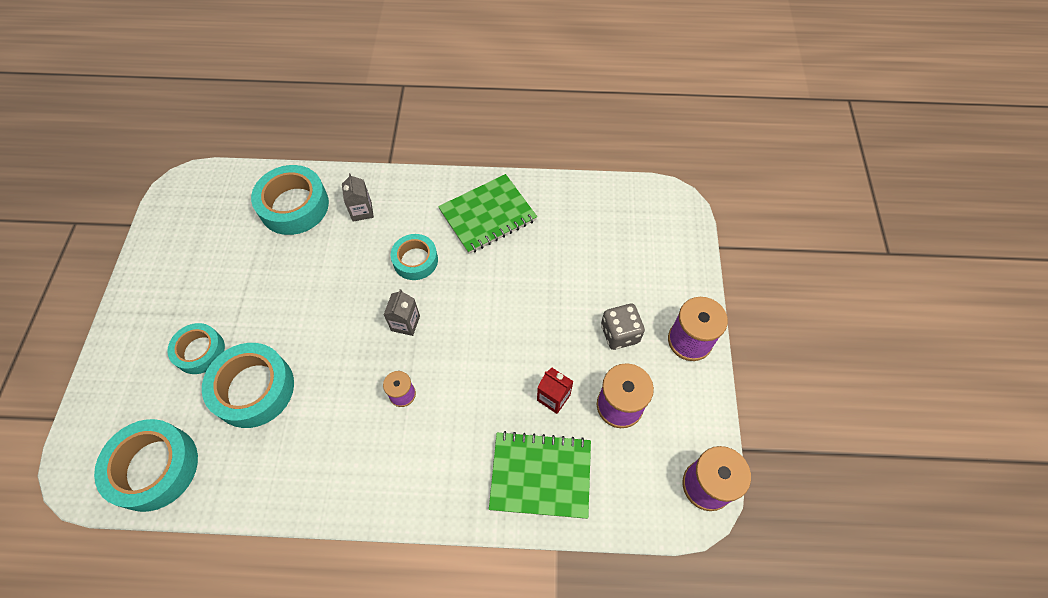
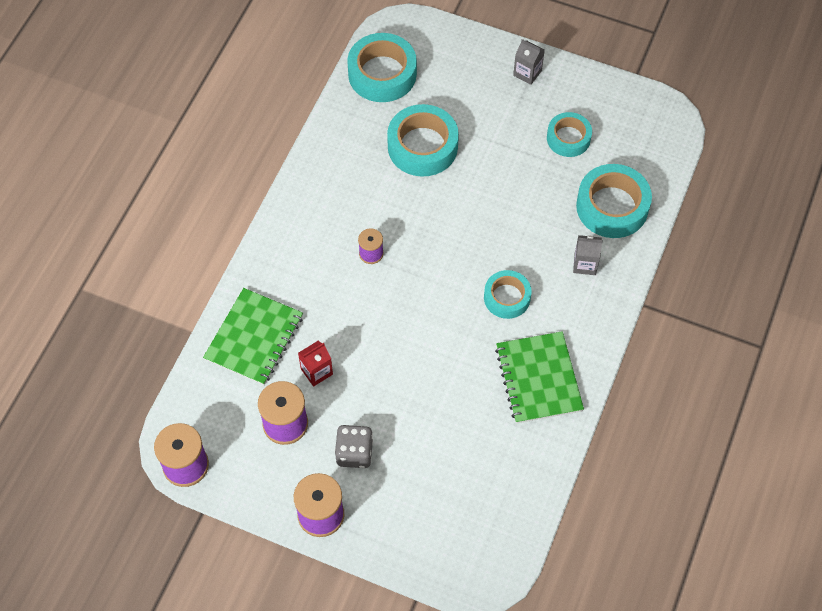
camera: 110 degrees right, 0 degrees up
(200, 351) = (475, 113): turquoise tape -> turquoise tape (568, 138)
(405, 323) = (440, 272): grey carton -> grey carton (527, 73)

